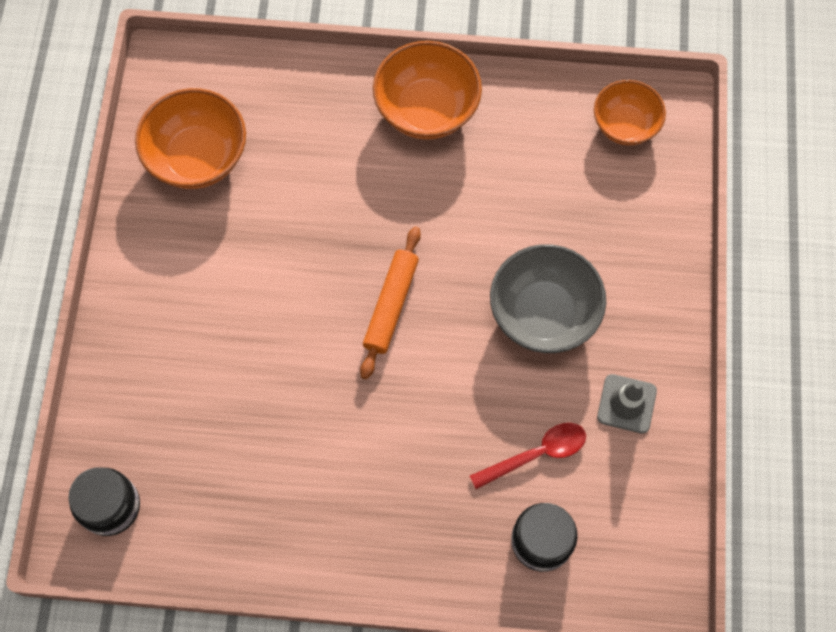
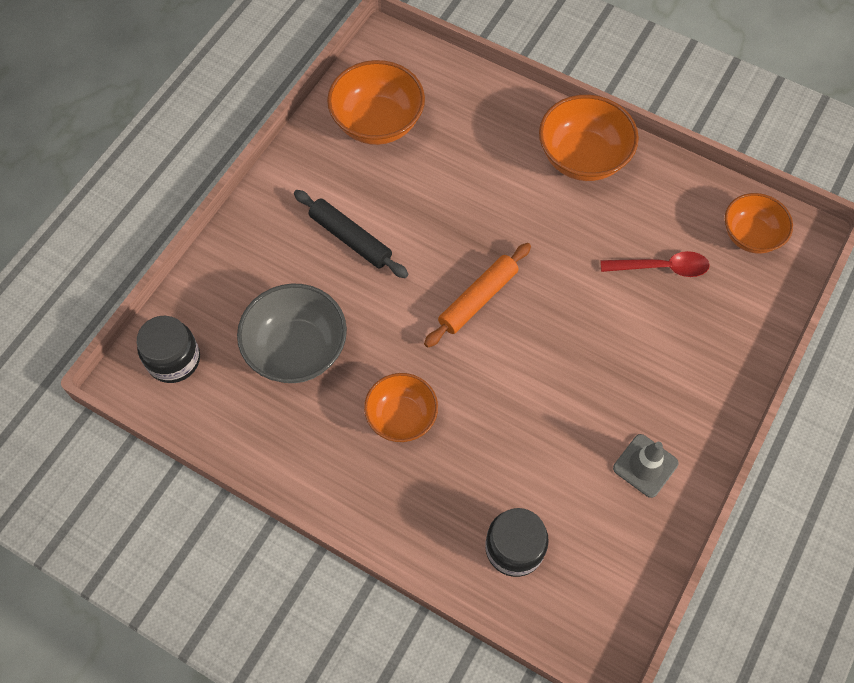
camera: 25 degrees right, 5 degrees down
(231, 297) = (350, 239): none -> black rolling pin
(373, 461) = (401, 417): none -> orange bowl
(537, 454) = (545, 473): red spoon -> red spoon (662, 268)
(543, 313) = (606, 359): grey bowl -> grey bowl (297, 350)

